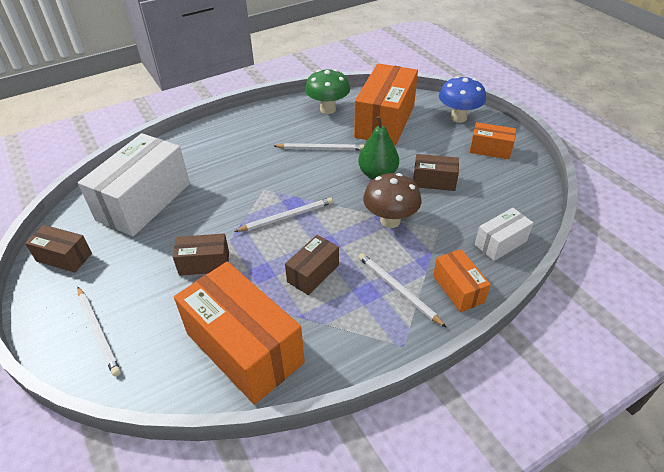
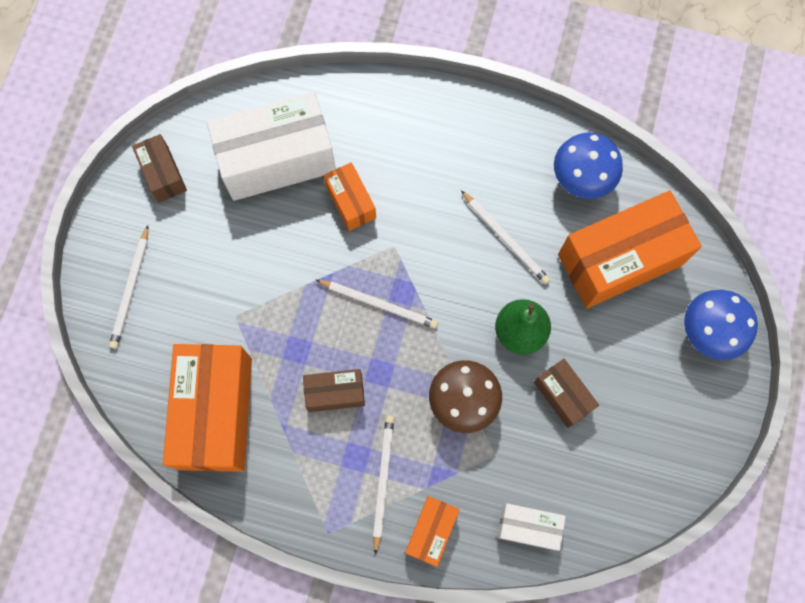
camera: 45 degrees right, 30 degrees up
(204, 263) = (262, 292): brown box -> none
(328, 109) = (581, 179): green mushroom -> blue mushroom
(490, 149) = (677, 412): orange box -> orange box (351, 202)

